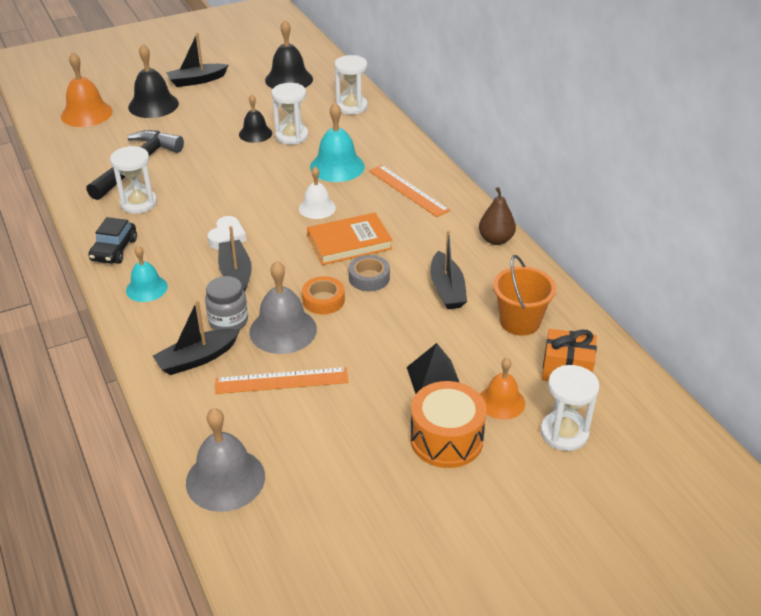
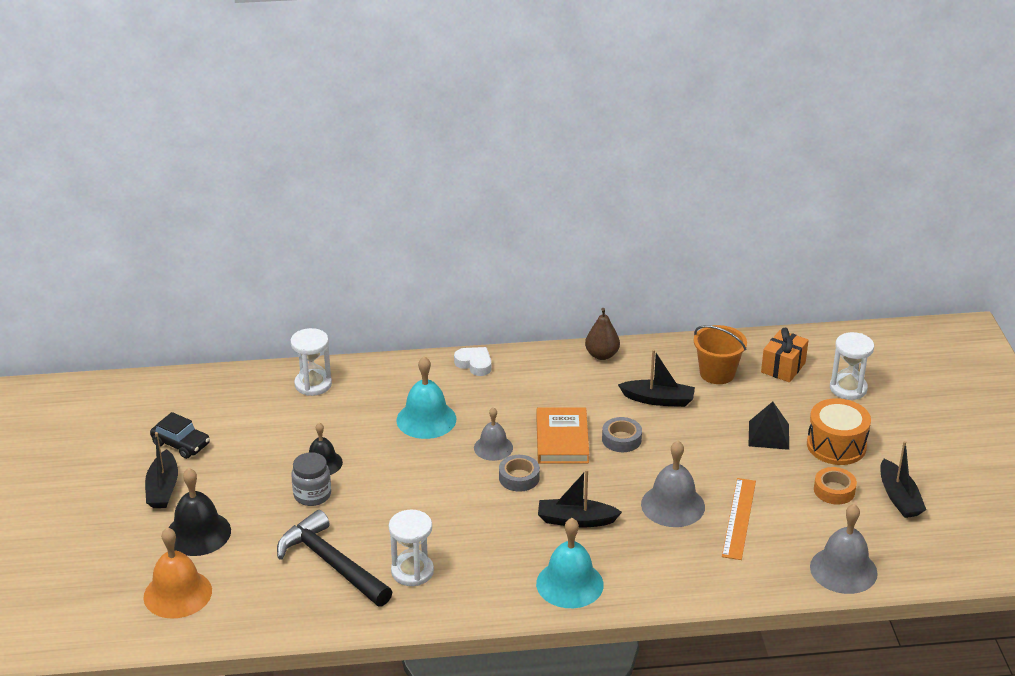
camera: 70 degrees left, 5 degrees down
(114, 250) = (491, 600): black car -> black car (181, 444)
(146, 288) = (569, 584): turquoise bell -> turquoise bell, size x1.56
(197, 358) = (690, 564): black boat -> black boat (899, 497)
(227, 237) = (511, 516): white heart -> white heart (474, 364)
(228, 321) = (645, 536): grey jar -> grey jar (312, 495)
(282, 230) = (519, 478): none -> grey tape
(289, 79) = (217, 416): black bell -> none
(291, 136) = (345, 438): white hourglass -> none
(317, 208) = (493, 447): white bell -> grey bell
(323, 300) = (641, 473): orange tape -> orange tape (834, 490)
(408, 190) = (496, 384): orange ruler -> none
(501, 402) = (805, 408): orange bell -> none

